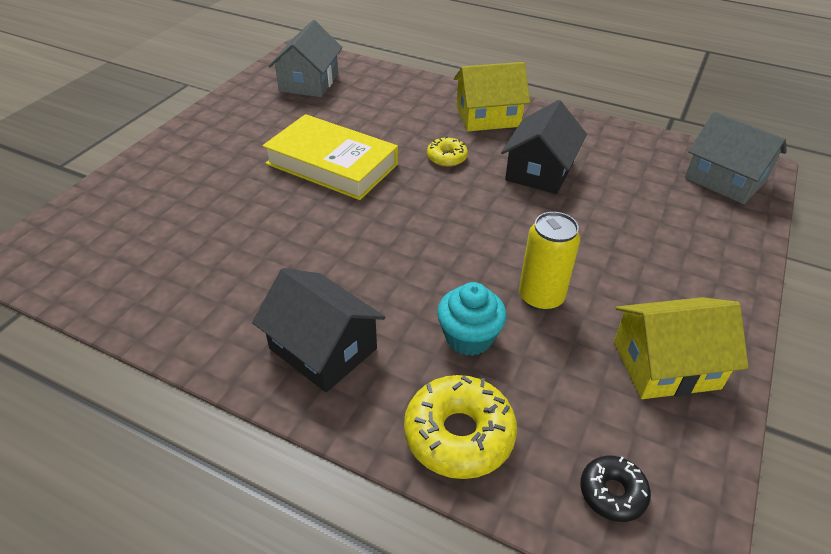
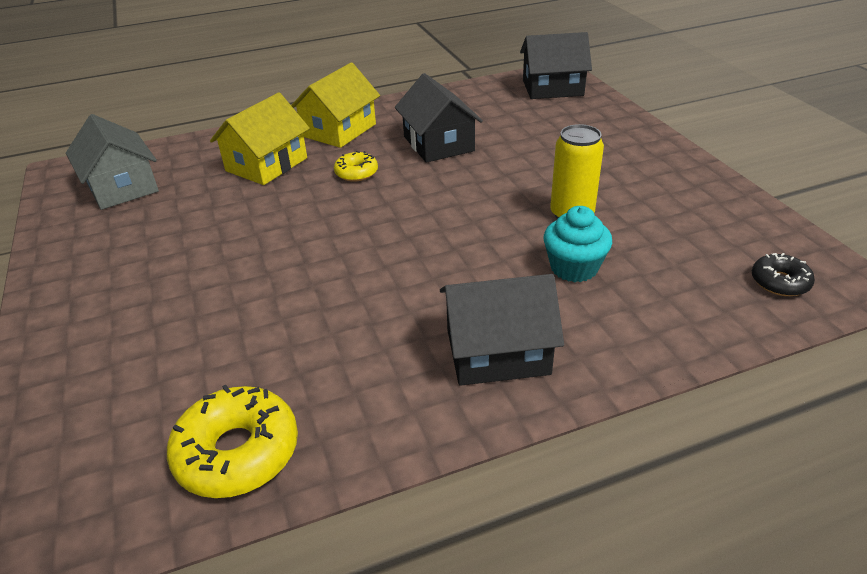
camera: 45 degrees left, 5 degrees down
(332, 164) = (266, 232): yellow book -> none
(459, 434) = (667, 323): yellow donut -> yellow donut (237, 452)
(665, 365) = (691, 201): yellow house -> yellow house (267, 164)
(725, 179) = (552, 88): grey house -> black house

